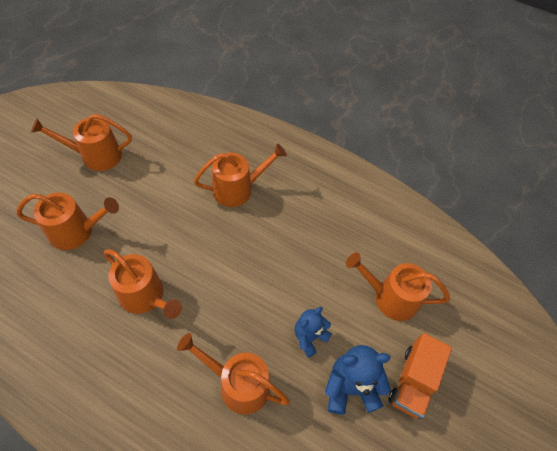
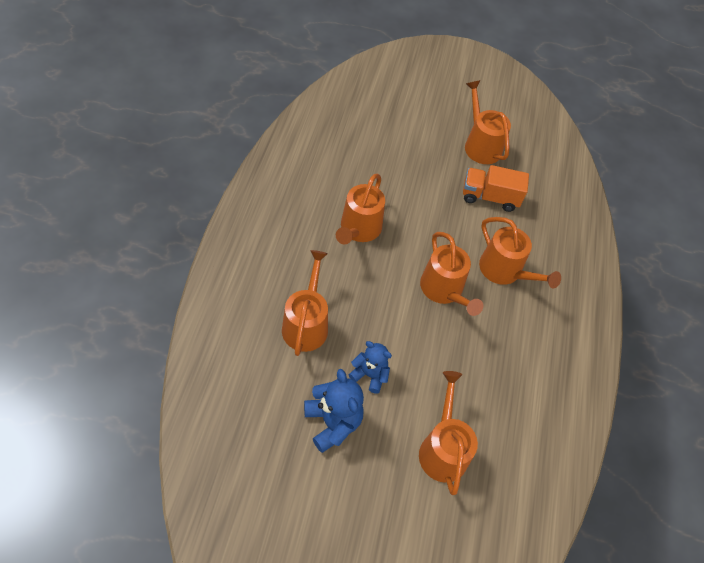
camera: 70 degrees right, 0 degrees up
(76, 231) = (398, 160): orange watering can -> orange watering can (444, 290)
(413, 381) = (358, 485): orange truck -> orange truck (489, 197)

